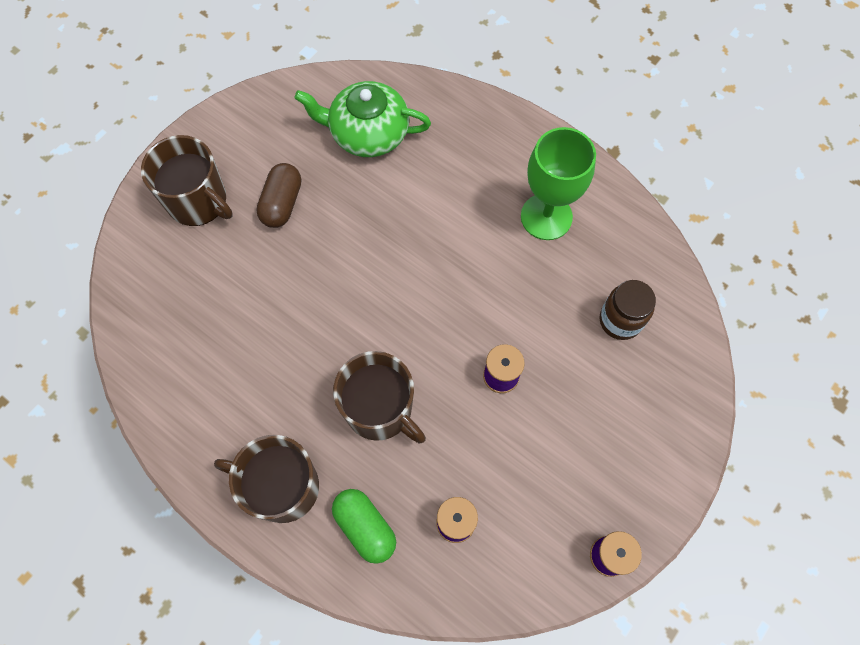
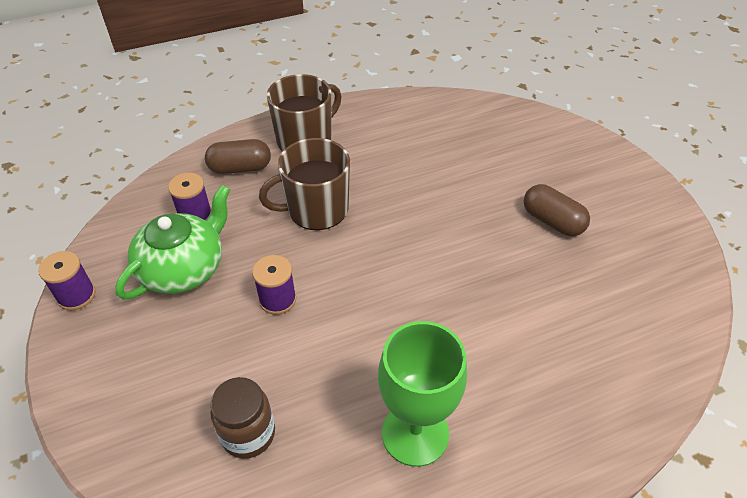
camera: 120 degrees right, 20 degrees down
(198, 201) = (581, 172): brown mug -> none
(365, 527) = (240, 168): green capsule -> brown capsule
(368, 133) = (610, 317): green teapot -> green teapot (183, 268)

